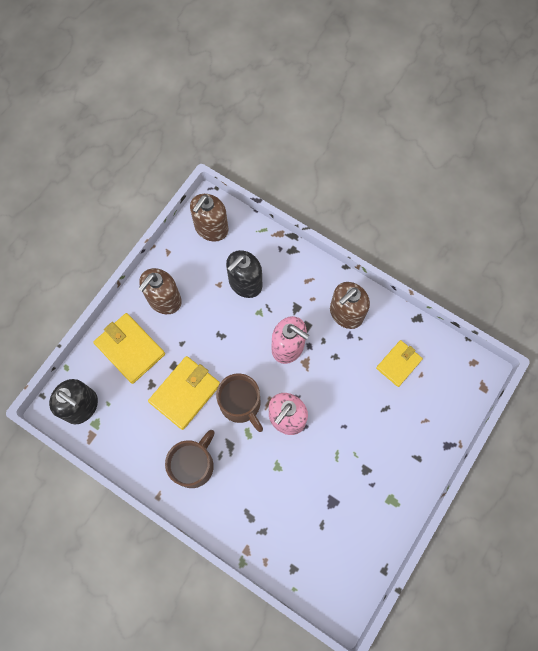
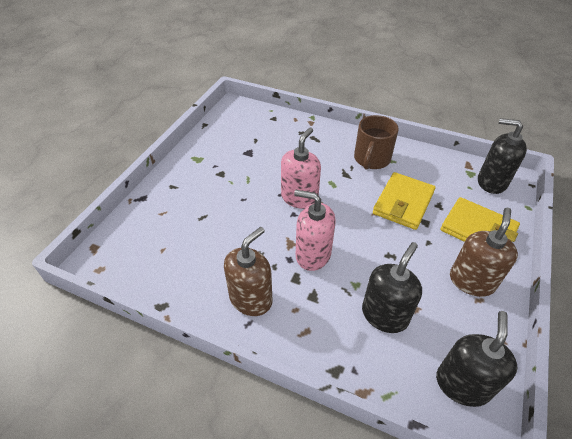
camera: 170 degrees right, 25 degrees down
(211, 228) = (462, 384): brown soap dispenser -> black soap dispenser
(241, 404) = (346, 202): brown mug -> none
(398, 364) = (187, 256): yellow wallet -> none

